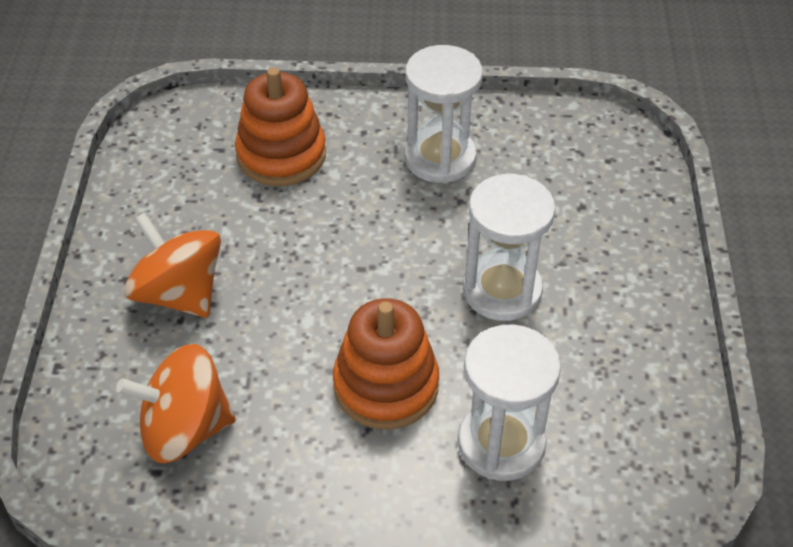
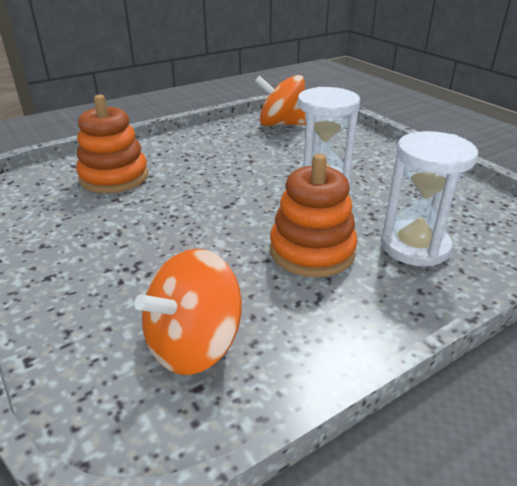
camera: 35 degrees left, 15 degrees down
(179, 293) = (104, 267): orange spinning top -> orange spinning top (281, 124)
(440, 158) = (218, 149): white hourglass -> none

